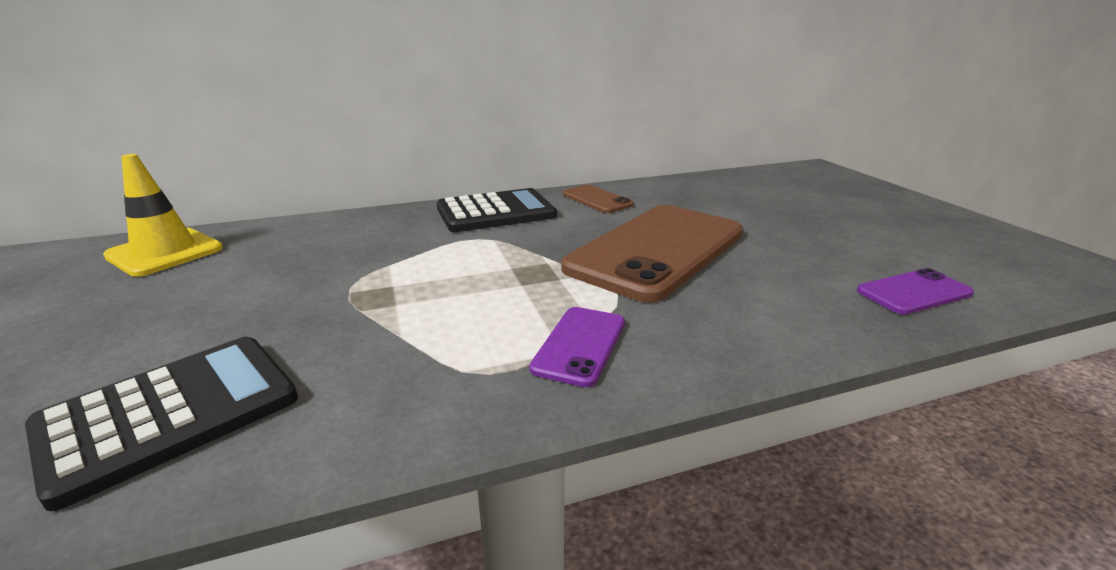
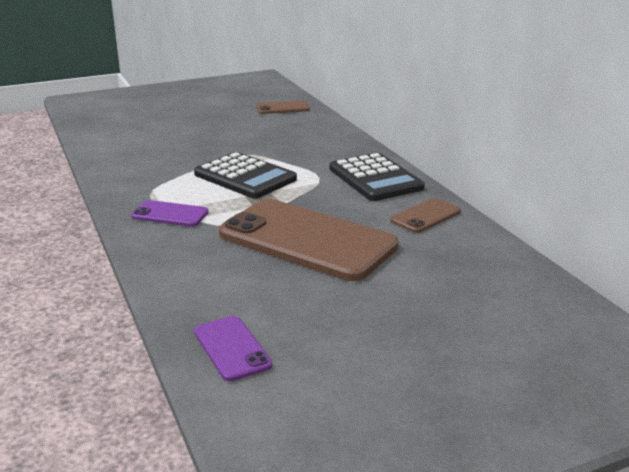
camera: 85 degrees right, 0 degrees up
(165, 252) = (282, 108): yellow traffic cone -> brown phone
(170, 413) = (135, 144): black calculator -> black calculator (245, 177)

